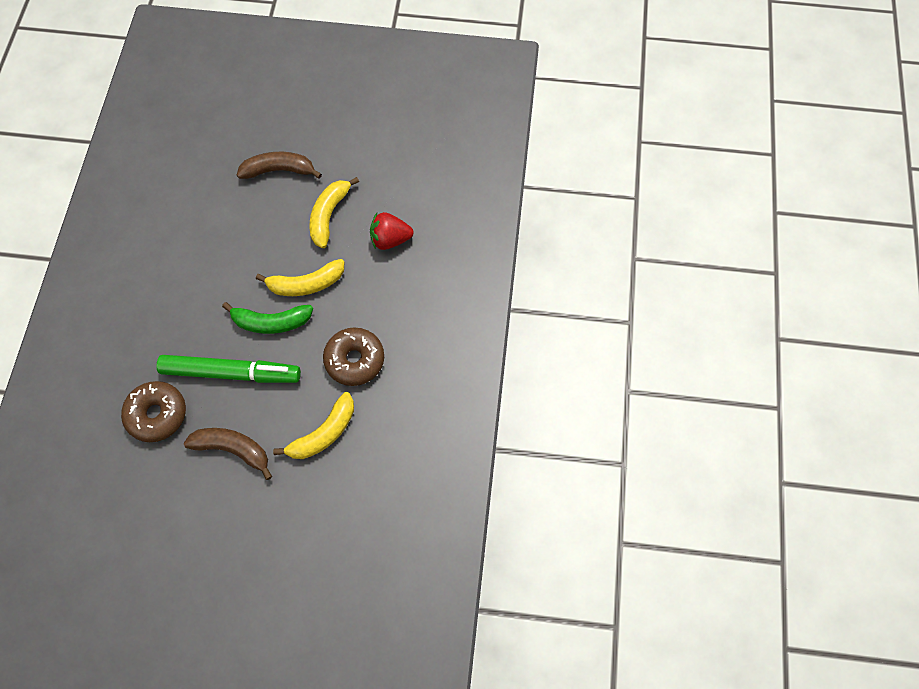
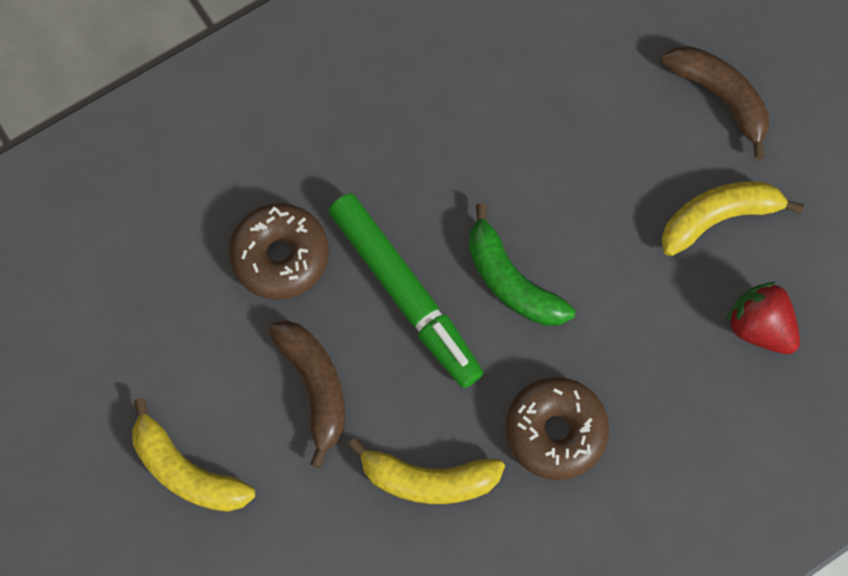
camera: 50 degrees right, 5 degrees up
(306, 284) = (599, 277): yellow banana -> yellow banana (186, 471)

